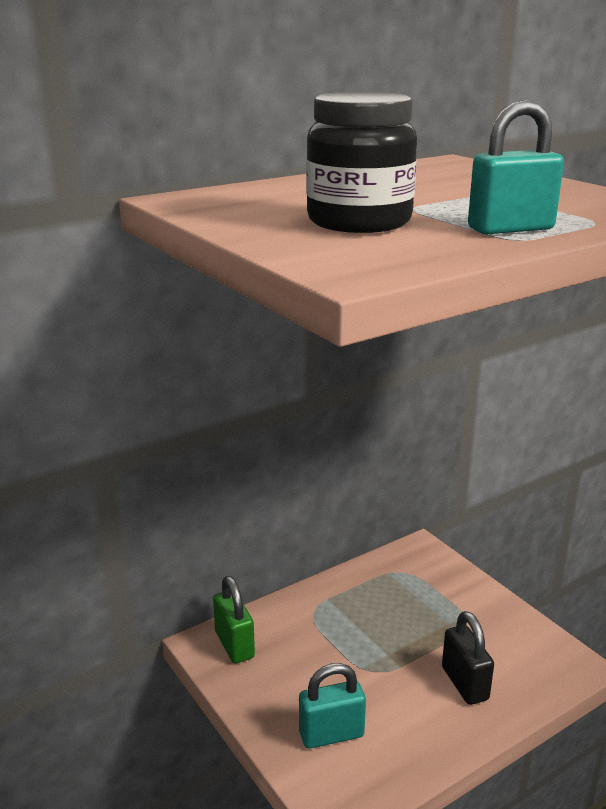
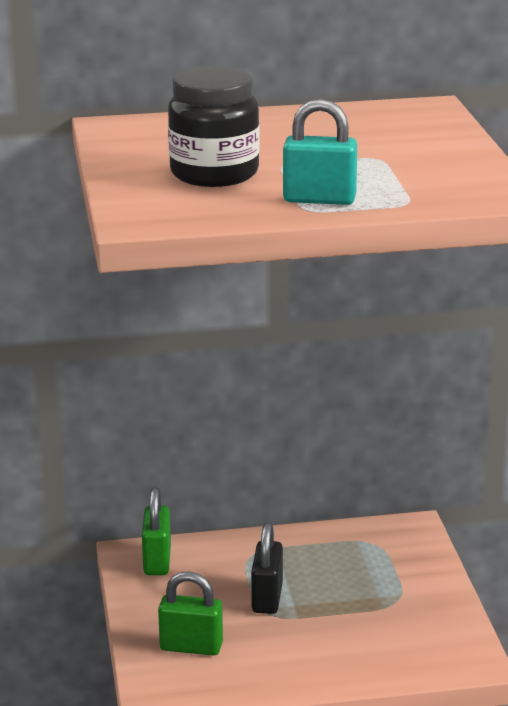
camera: 25 degrees right, 0 degrees up
(331, 734) = (191, 647): turquoise padlock -> green padlock
(464, 683) = (347, 645): black padlock -> black padlock (267, 598)

